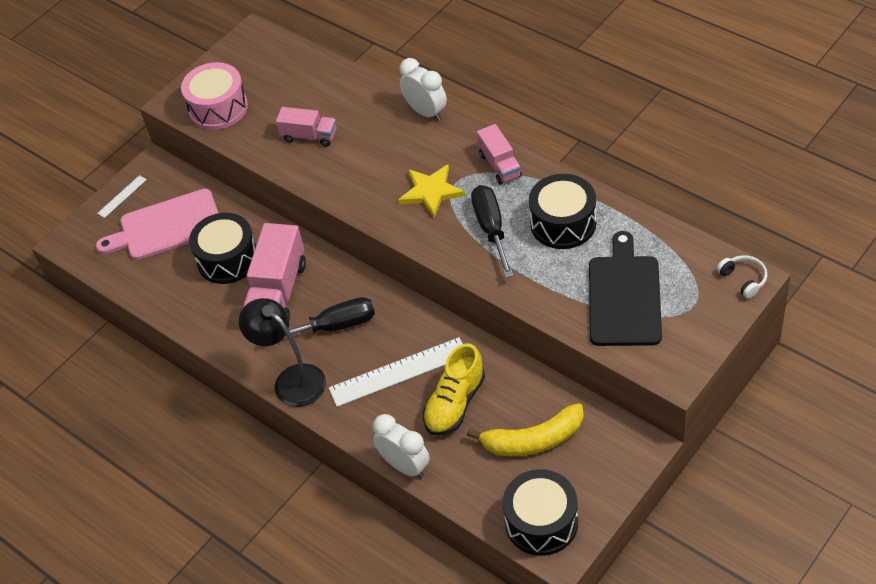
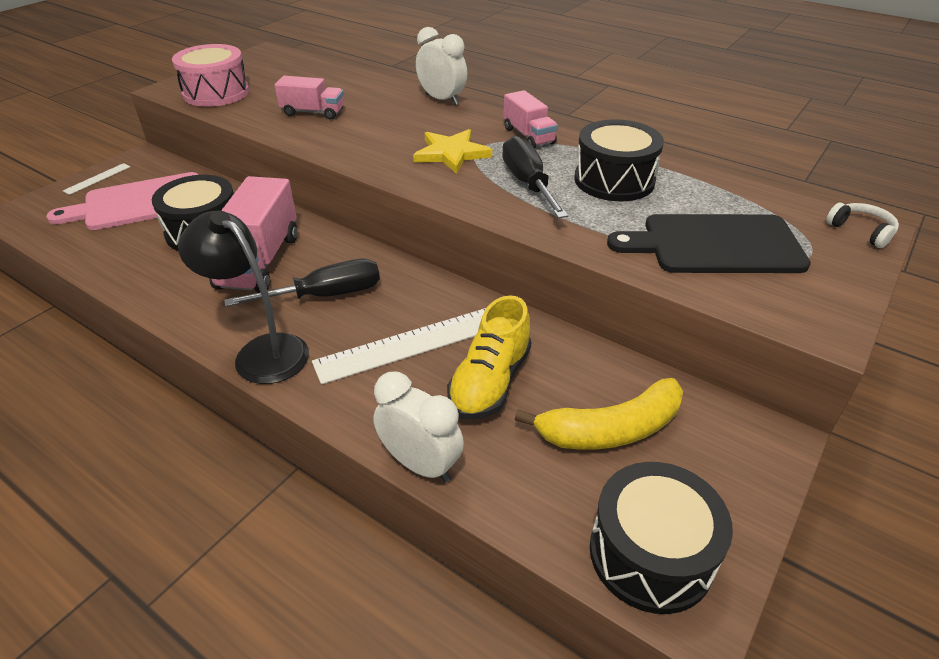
camera: 10 degrees left, 10 degrees down
(624, 296) = (715, 245): black cutting board -> black cutting board turned 90 degrees counterclockwise

